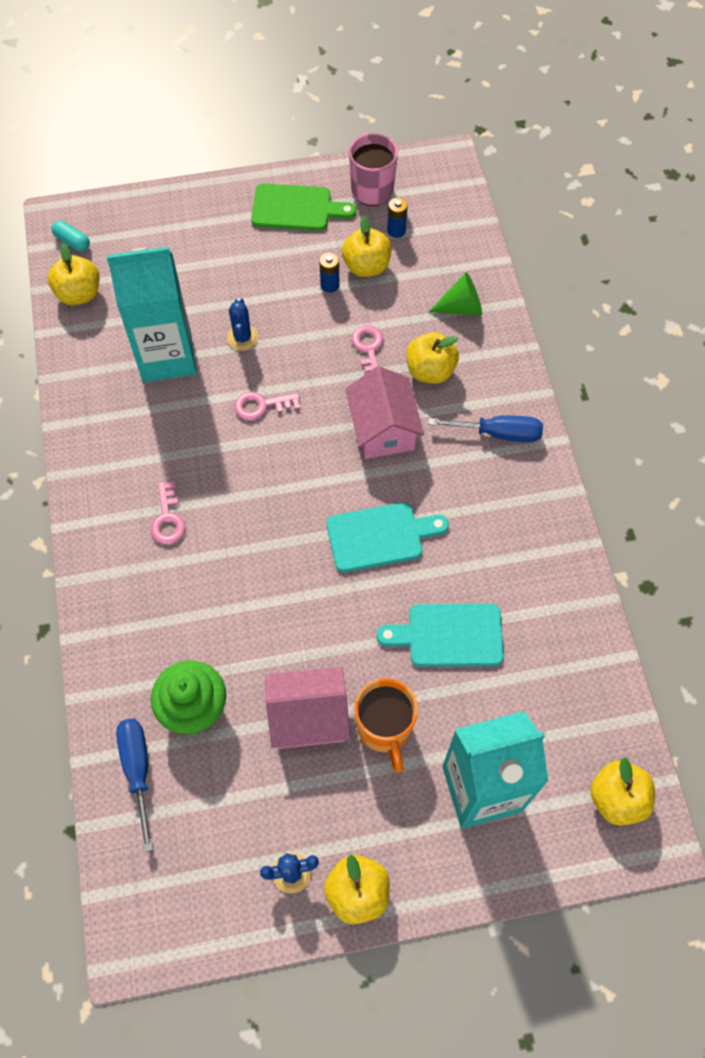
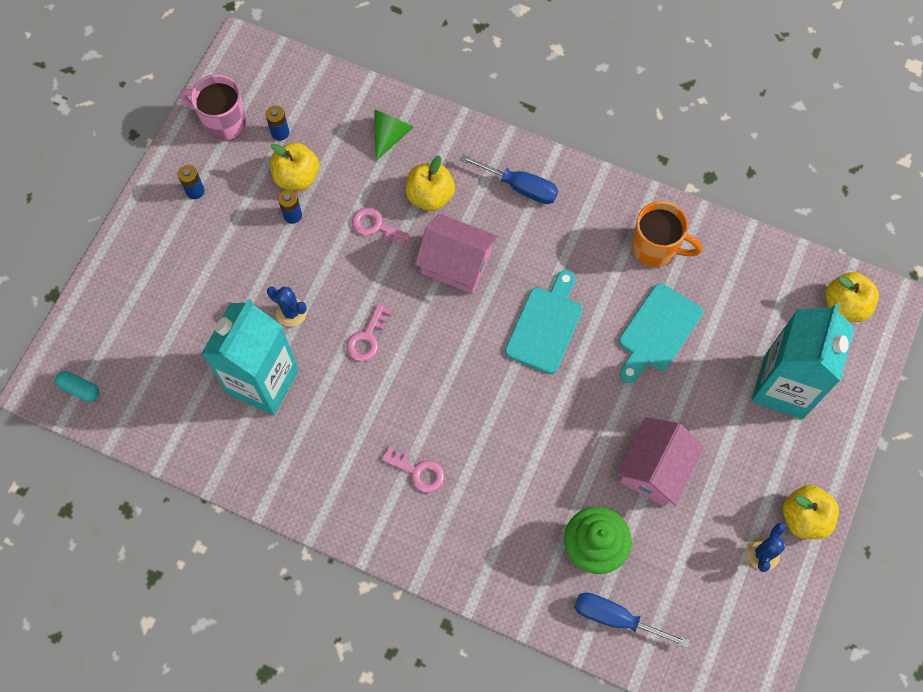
camera: 55 degrees left, 5 degrees up
(72, 242) = (80, 389): turquoise capsule -> turquoise capsule turned 45 degrees clockwise
(79, 294) = (141, 415): yellow apple -> none
(296, 208) = (195, 191): green cutting board -> blue battery
(385, 729) = (699, 422): orange mug -> orange mug (655, 248)
(498, 433) = (520, 187): blue screwdriver -> blue screwdriver turned 75 degrees clockwise

